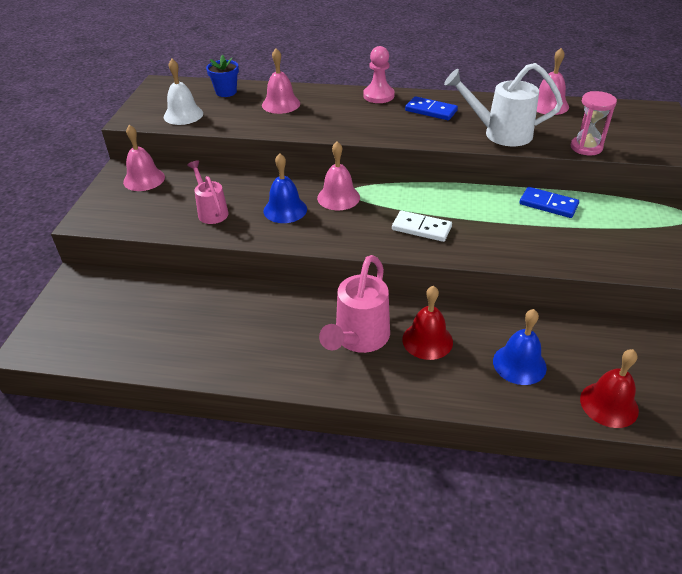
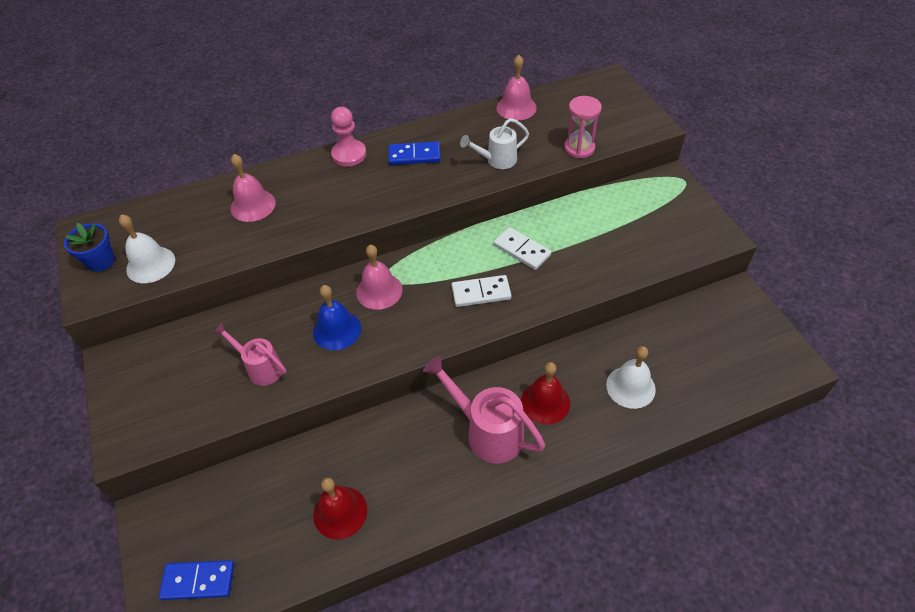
camera: 30 degrees left, 10 degrees up
(144, 179) = (149, 360): pink bell -> none
(226, 92) = (176, 212): blue flower pot -> blue flower pot (101, 261)
(359, 339) = (487, 431): pink watering can -> pink watering can turned 135 degrees clockwise
(482, 213) = (522, 250): none -> white domino
(500, 133) = (497, 160): white watering can -> white watering can, size x0.62
(519, 364) = (630, 387): blue bell -> white bell
(548, 204) = (570, 216): blue domino -> blue domino (198, 581)
(609, 404) = (715, 390): red bell -> red bell (340, 512)

